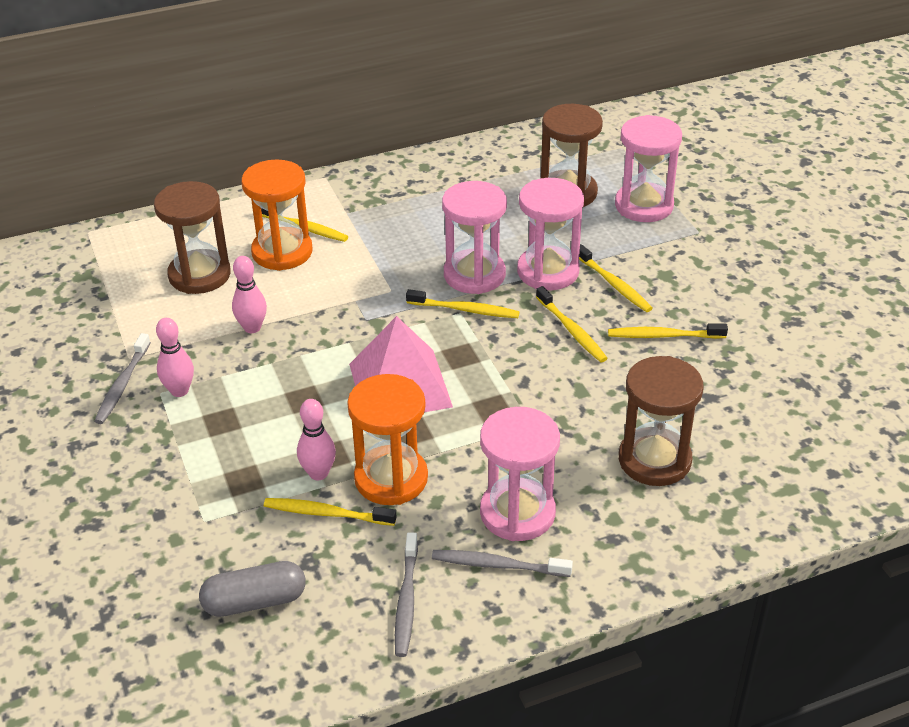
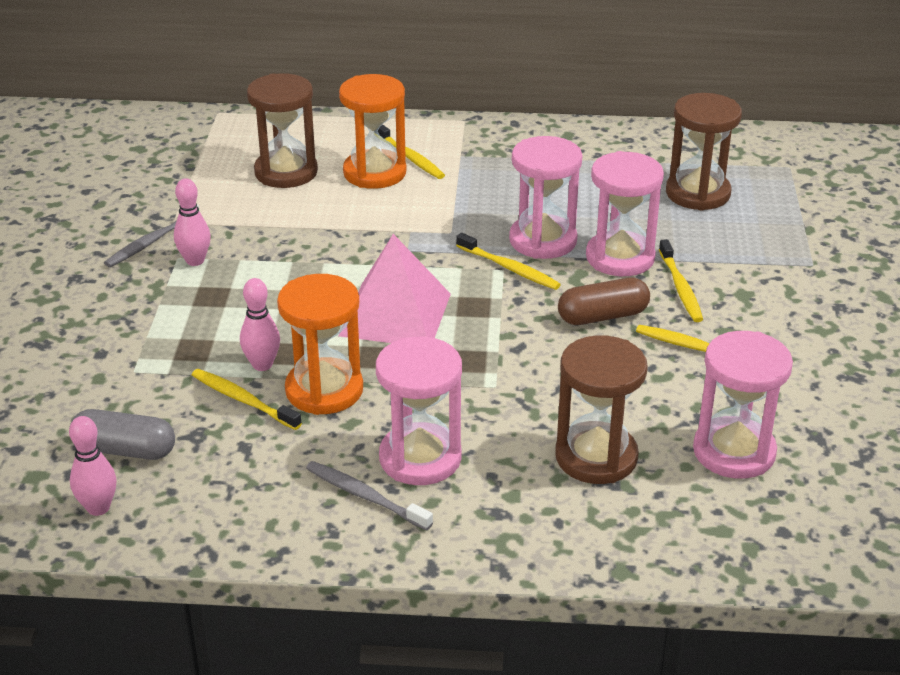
camera: 25 degrees right, 5 degrees down
(252, 328) = (298, 228): pink bowling pin -> pink bowling pin (98, 508)
(406, 601) = (257, 496): grey toothbrush -> none
(572, 330) = (603, 316): yellow toothbrush -> brown capsule
(644, 206) = (770, 225): pink hourglass -> pink hourglass (734, 452)

